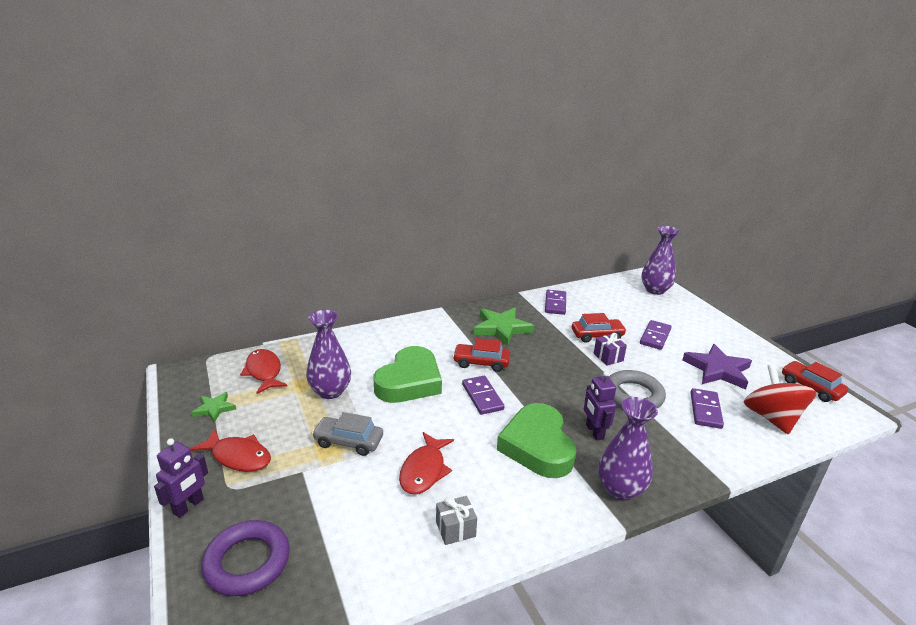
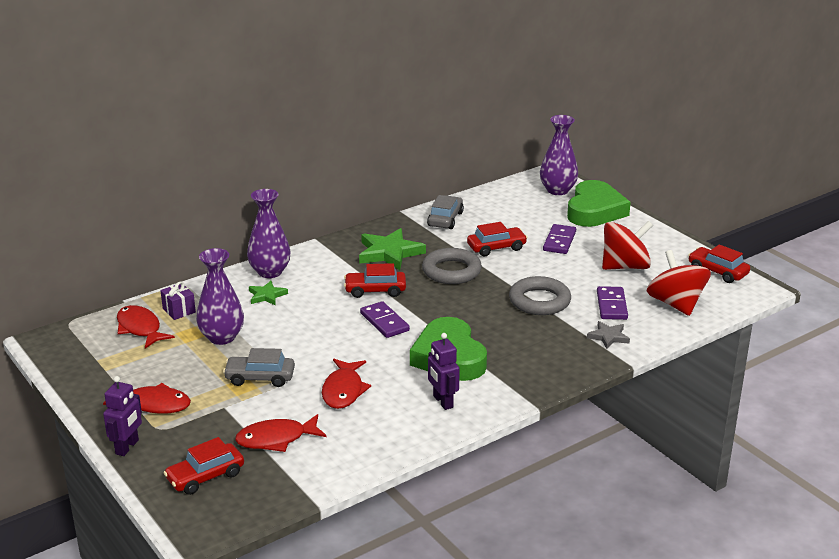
camera: 10 degrees left, 0 degrees up
(214, 408) = (105, 368): green star -> green star (267, 295)
(247, 562) = (205, 476): purple ring -> red car
(338, 522) = (276, 439): none -> red fish
(409, 381) = (303, 318): green heart -> green heart (594, 210)
(455, 529) = (386, 429): grey gift -> none
(553, 353) = (451, 271): none -> grey ring
(555, 304) = (445, 219): purple domino -> grey car
(594, 432) = (503, 338): purple robot -> purple robot (442, 402)
(608, 357) = (510, 268): purple gift -> purple gift (179, 310)
(620, 489) = (532, 380): purple vase -> purple vase (270, 272)
(703, 446) = (608, 337): none -> grey star
(717, 370) = (625, 266): purple star -> red spinning top

